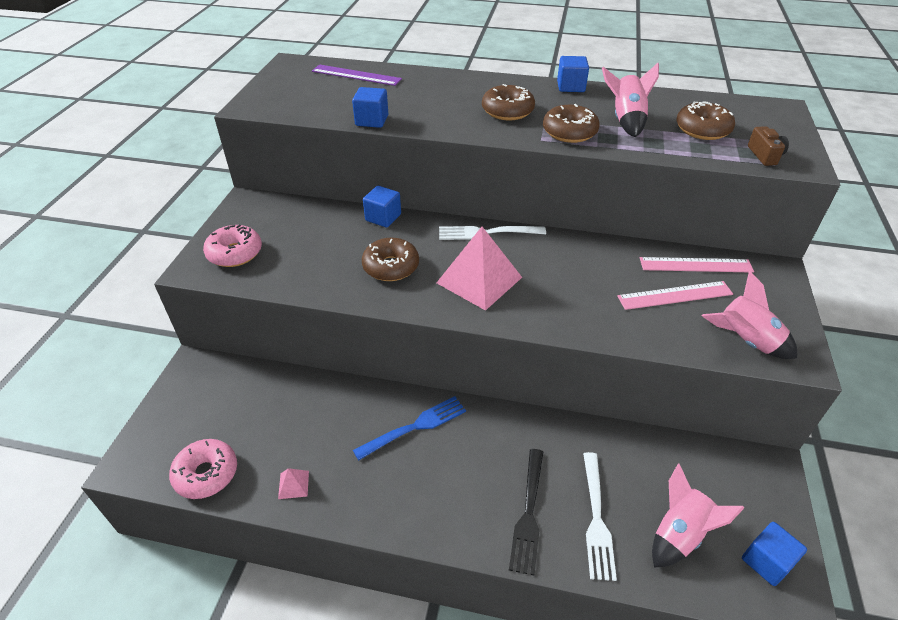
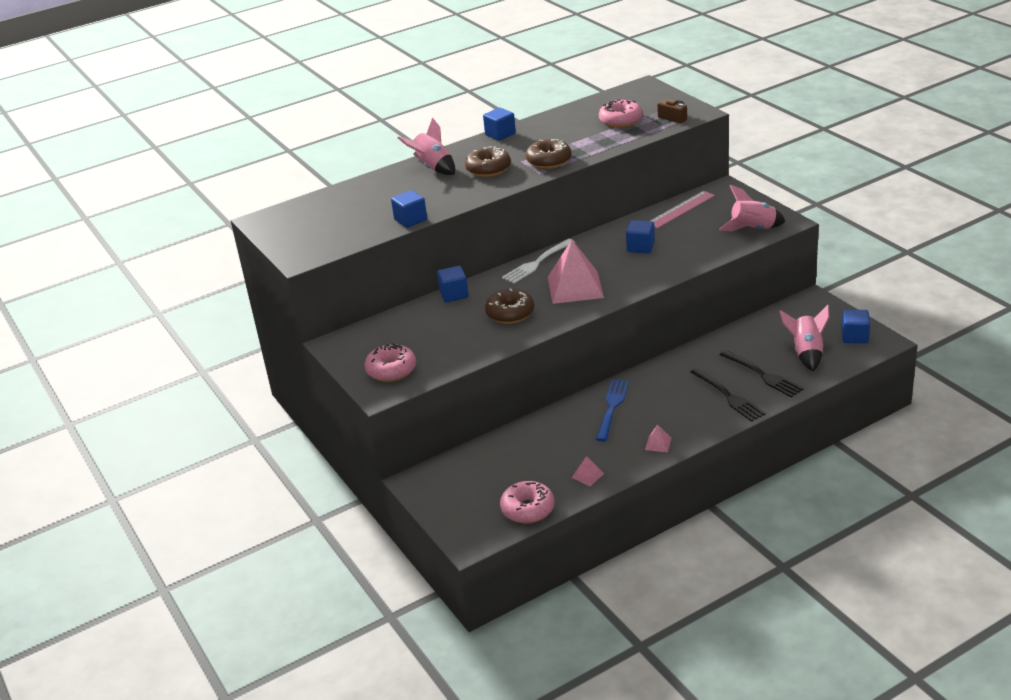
camera: 40 degrees left, 10 degrees down
(356, 75) = (334, 202): purple ruler -> none
(392, 508) = (658, 443): none -> pink pyramid
(596, 517) = (762, 375): white fork -> black fork
(598, 280) = (640, 247): none -> blue cube
(626, 121) = (570, 137): pink rocket -> pink rocket (433, 168)
(675, 295) = (691, 230): pink ruler -> none
(702, 130) = (620, 120): brown donut -> pink donut

